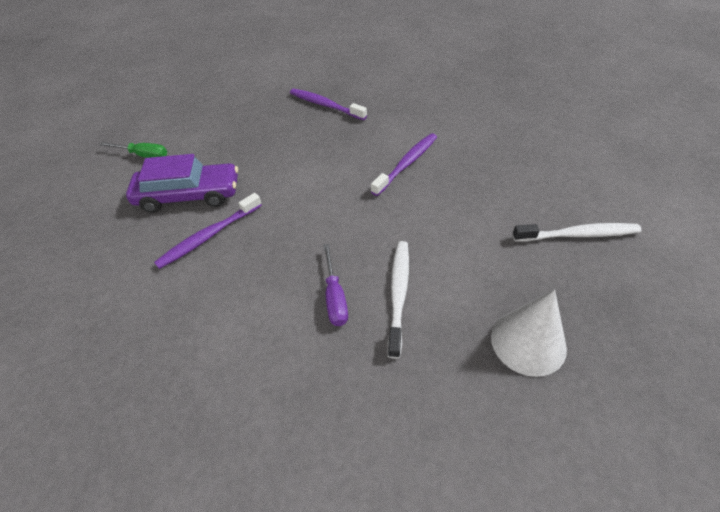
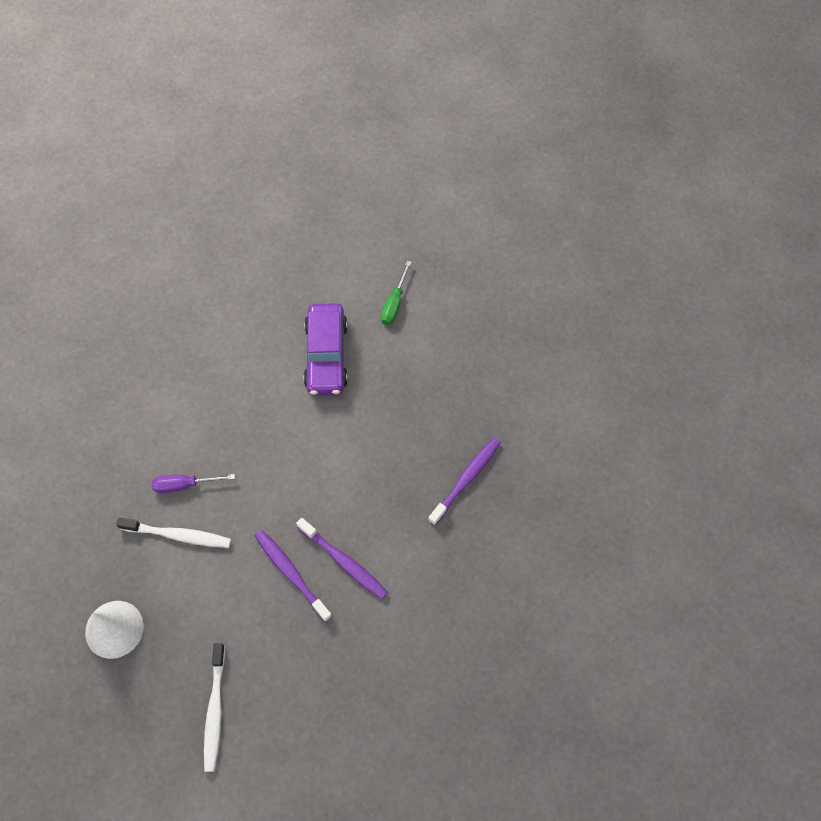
camera: 90 degrees right, 15 degrees up
(209, 236) = (270, 380): purple toothbrush -> purple toothbrush (291, 573)

